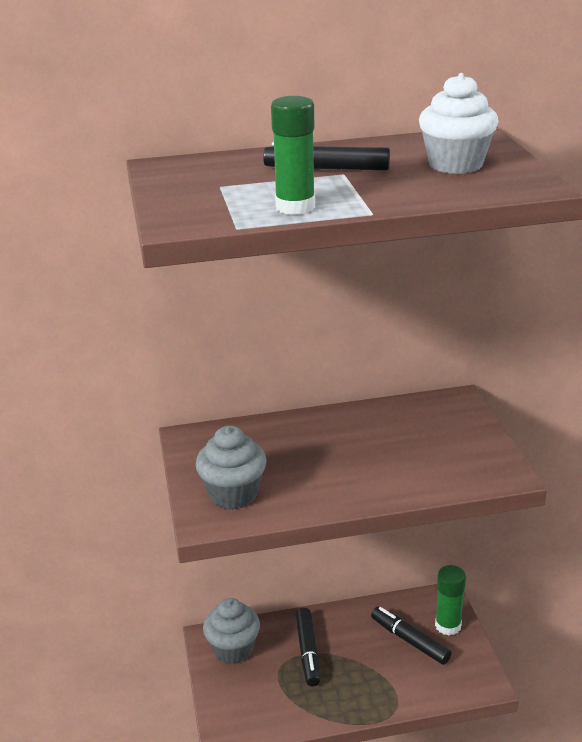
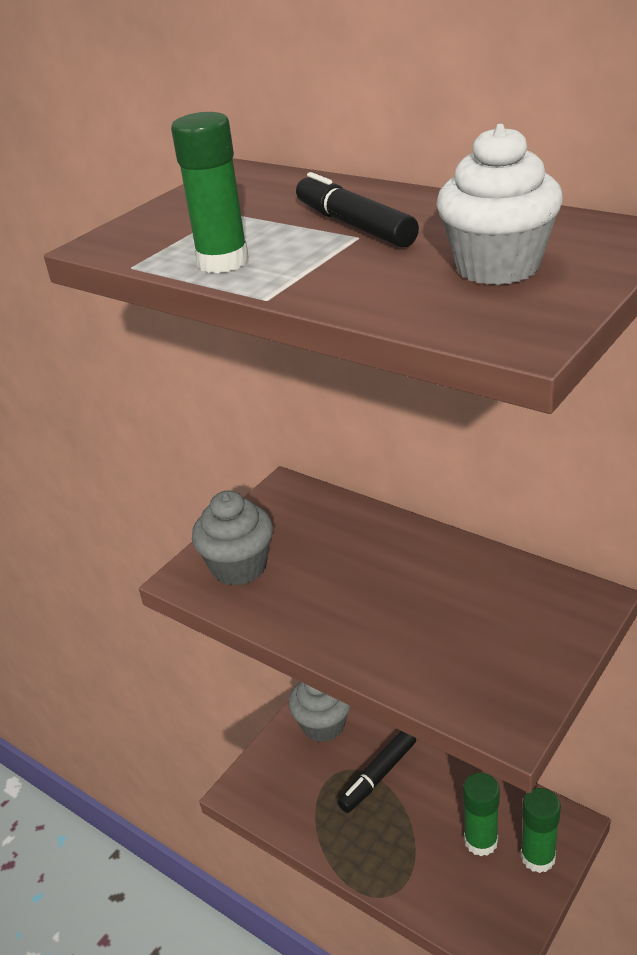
camera: 50 degrees right, 5 degrees up
(410, 641) = (481, 841): black marker -> green glue stick

